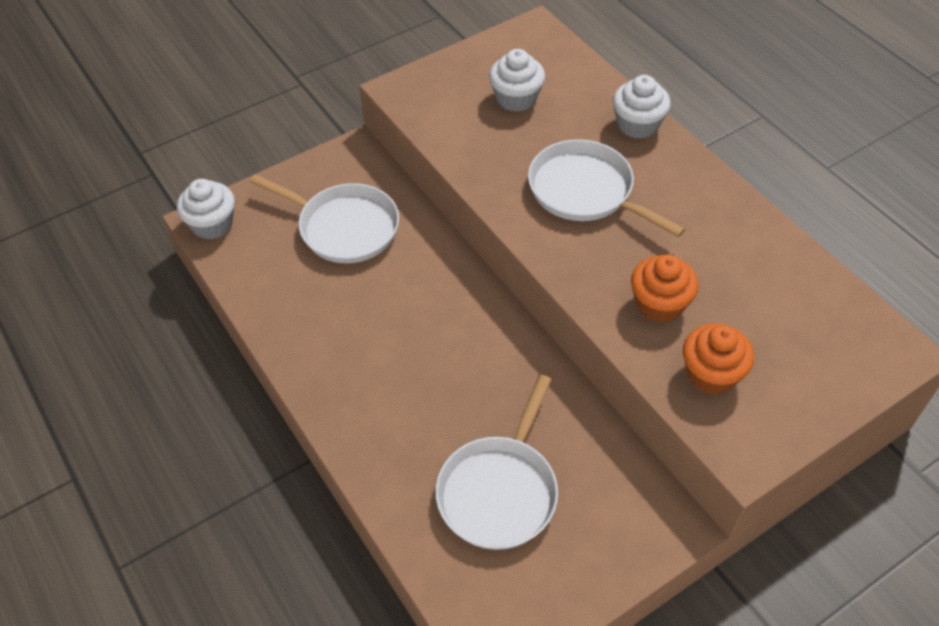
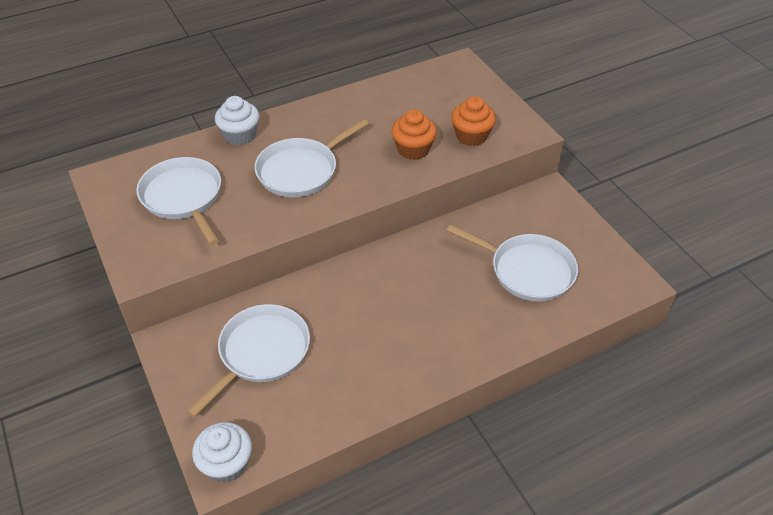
camera: 85 degrees left, 5 degrees down
(516, 98) = (183, 197): white cupcake -> white pan

